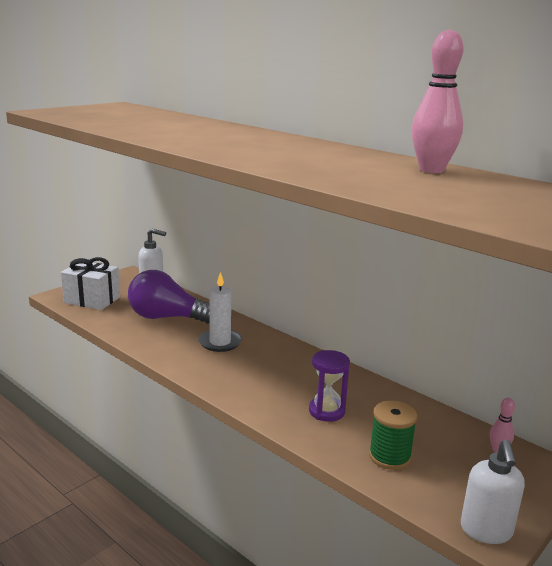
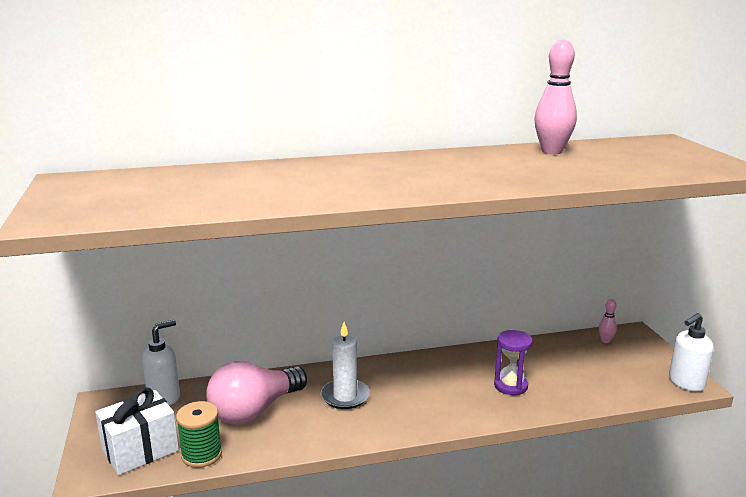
camera: 55 degrees left, 0 degrees up
(167, 318) = (254, 411): purple light bulb -> pink light bulb
(389, 456) = (588, 383): green spool -> green spool (201, 455)
(486, 531) = (686, 383): white soap dispenser -> white soap dispenser turned 105 degrees clockwise

